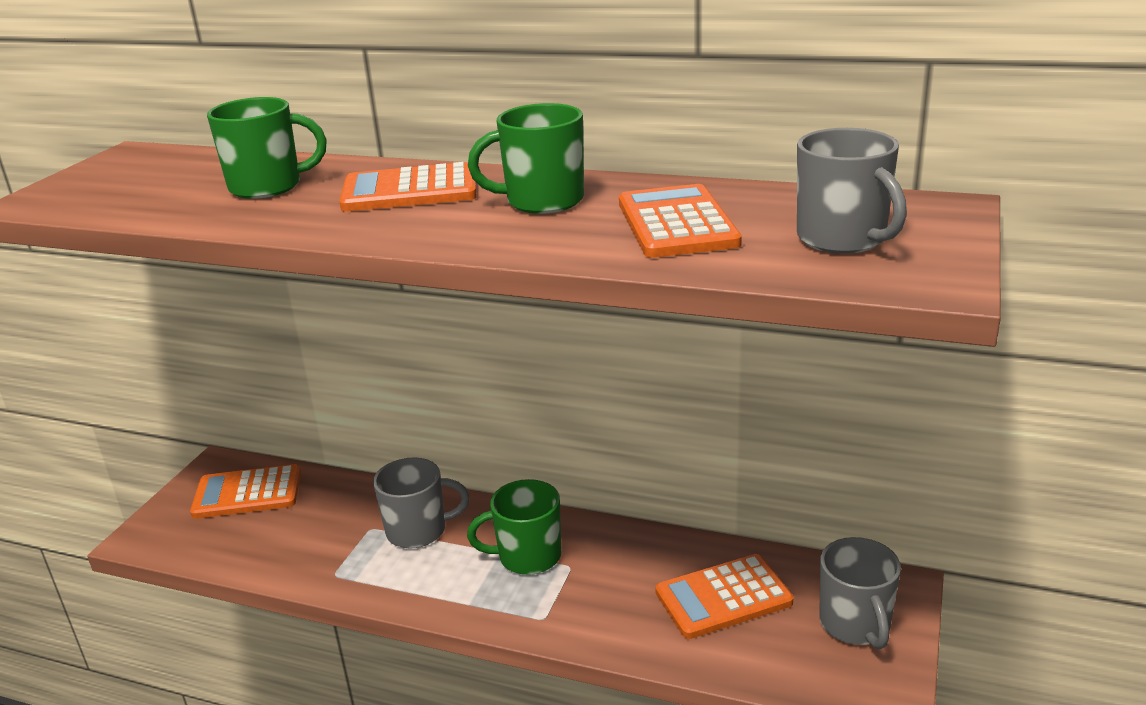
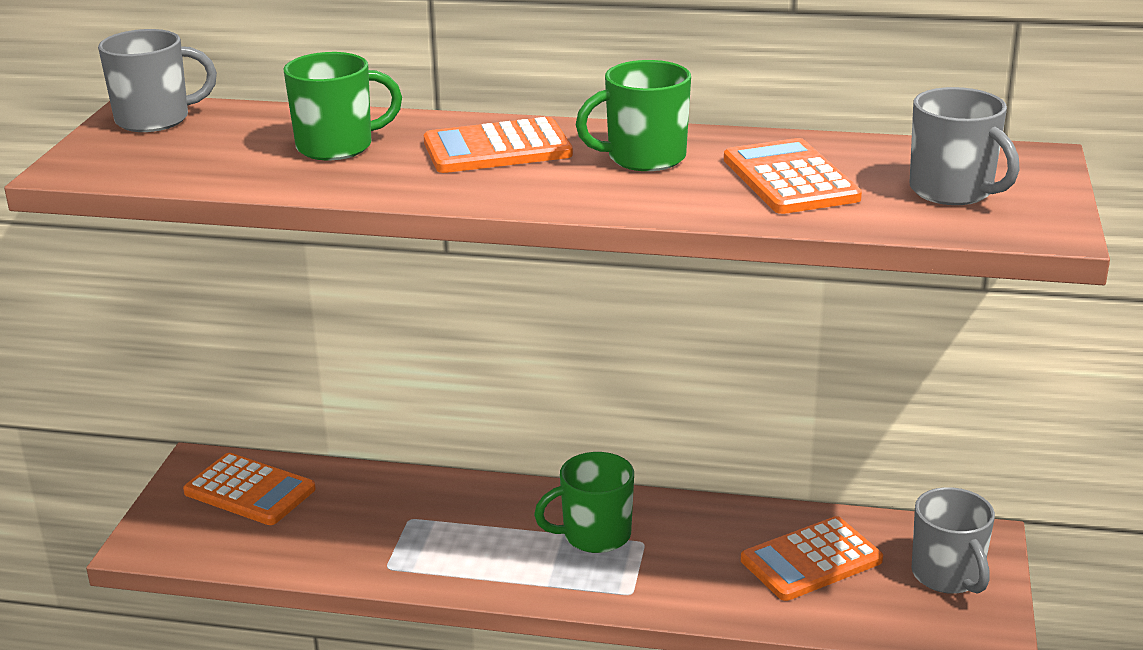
camera: 10 degrees left, 0 degrees up
(247, 493) = (250, 491): orange calculator -> orange calculator turned 135 degrees counterclockwise
(418, 531) = (465, 517): grey mug -> grey mug (155, 119)

